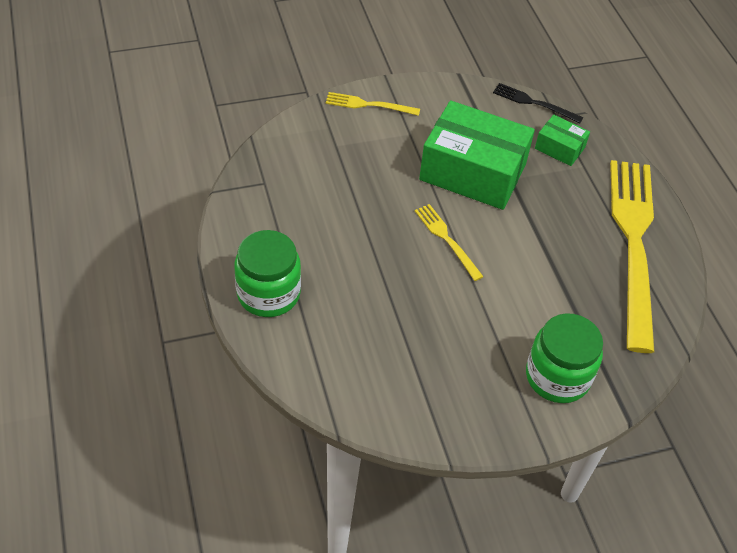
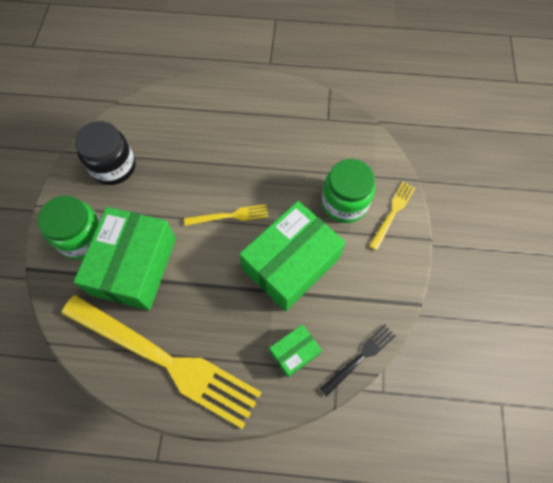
camera: 115 degrees right, 15 degrees up
(268, 294) = (230, 96): green jar -> green jar (344, 203)
(443, 387) = (114, 167): none -> black jar
(558, 308) = (134, 266): none -> green box

